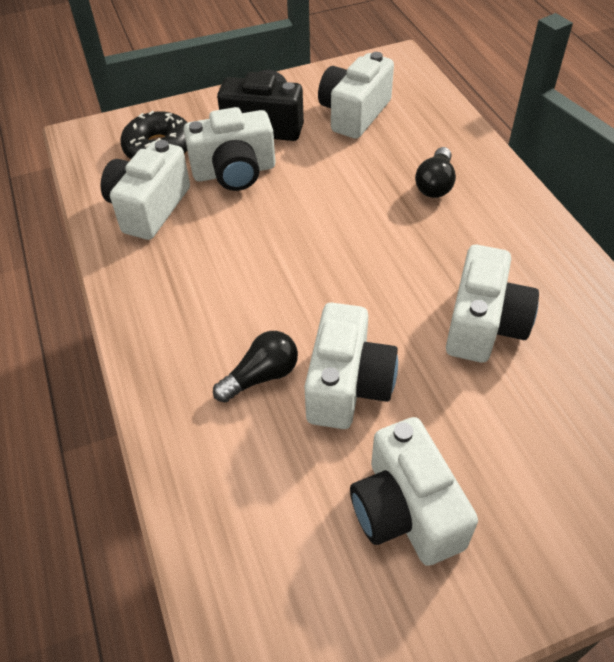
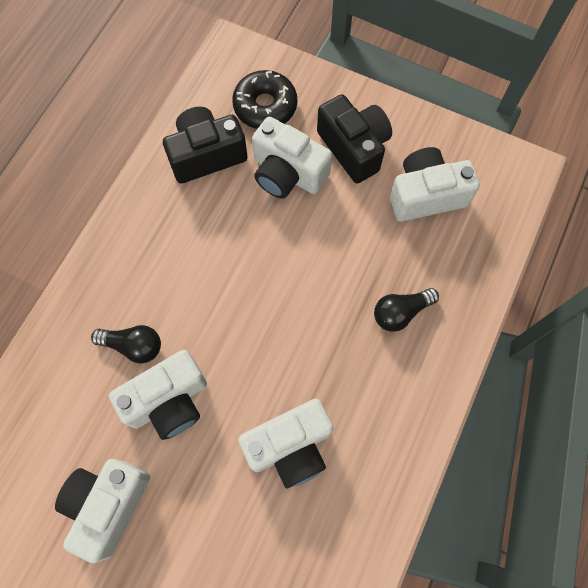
camera: 45 degrees right, 20 degrees up
(149, 208) = (206, 155): white camera -> black camera

